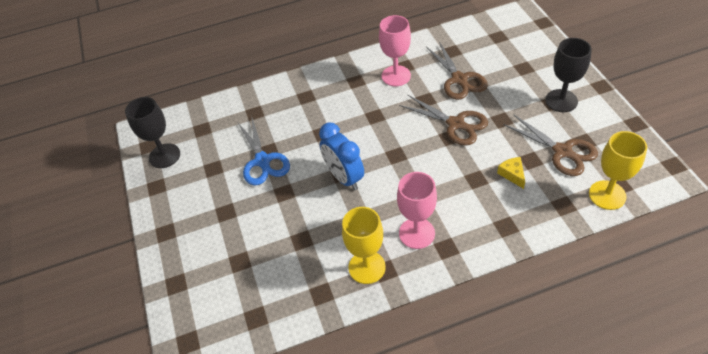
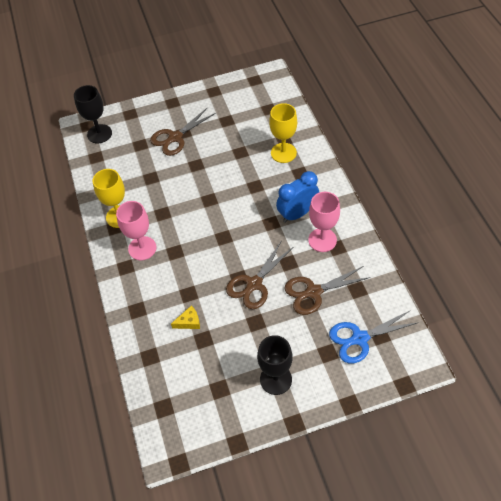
camera: 90 degrees right, 5 degrees up
(164, 156) = (243, 91): black goblet -> black goblet (99, 134)
(262, 161) = (229, 149): blue scissors -> blue scissors (360, 338)
(344, 177) = (204, 202): blue clock -> blue clock (297, 214)
(562, 151) = (209, 367): brown scissors -> brown scissors (175, 137)
(607, 195) = (154, 394): yellow goblet -> yellow goblet (283, 153)

